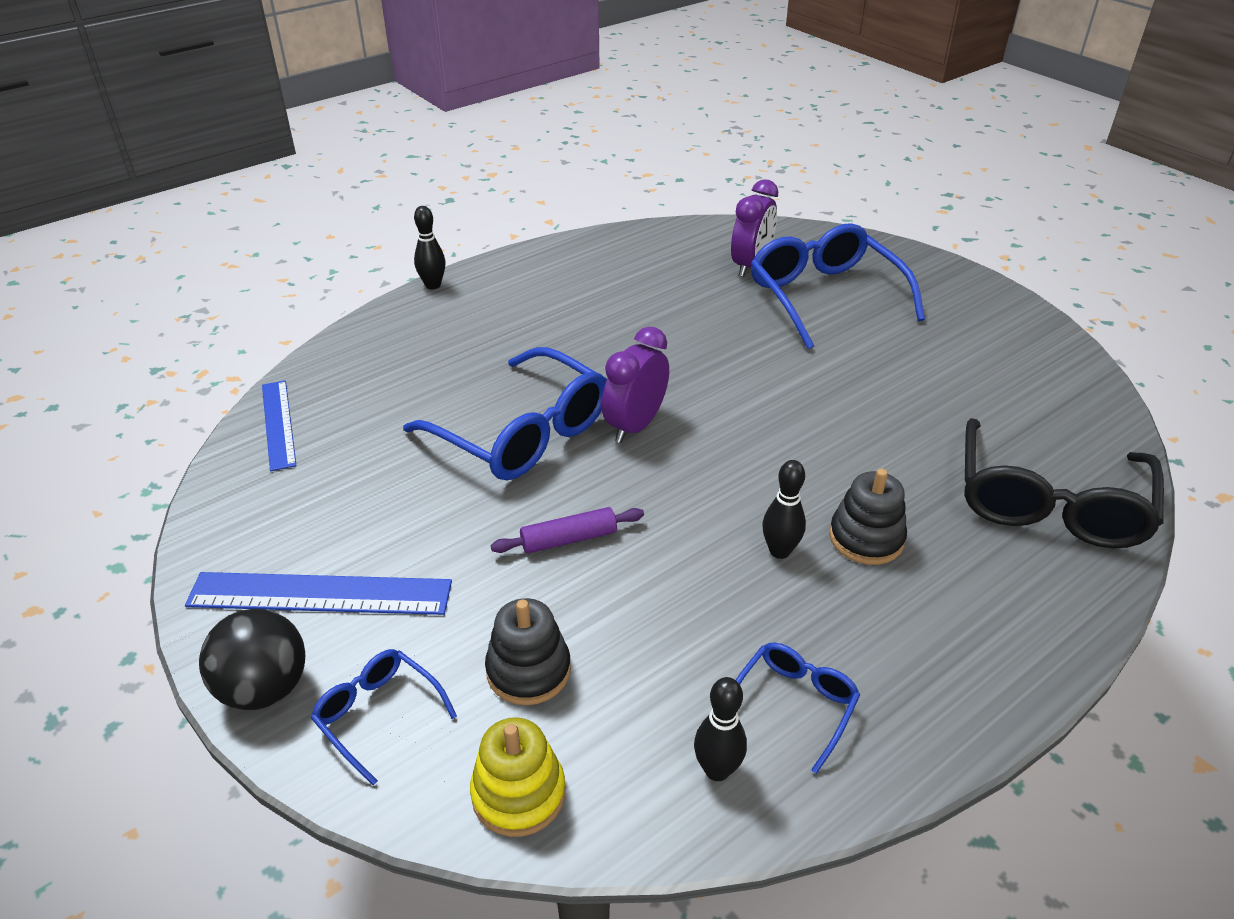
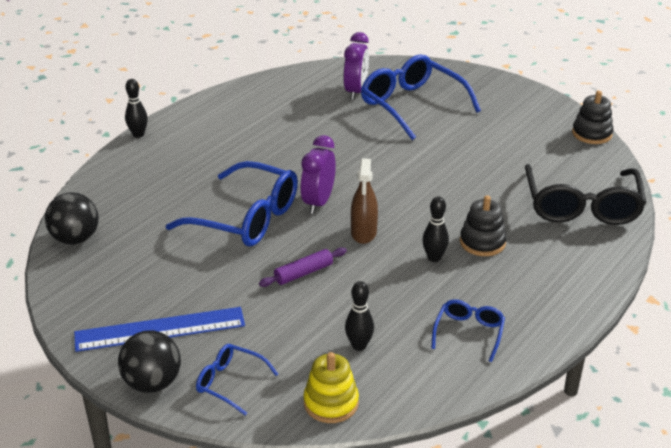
camera: 15 degrees left, 5 degrees down
(278, 424) = (75, 239): blue ruler -> black ball
(528, 670) = (310, 345): black stacking toy -> black stacking toy (591, 134)
(684, 487) = (363, 233): none -> brown spray bottle
(717, 770) = (437, 371): black bowling pin -> black bowling pin (359, 346)

